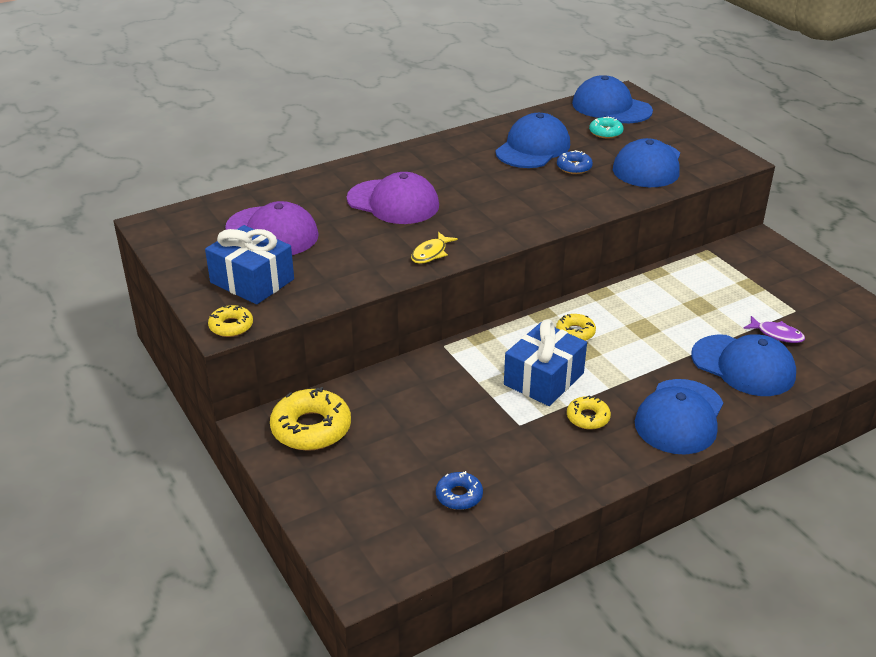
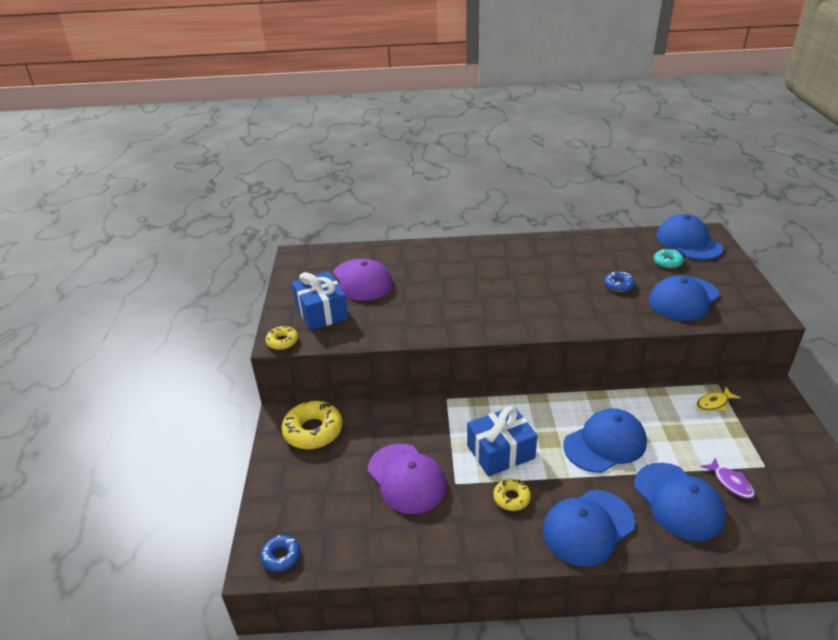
camera: 30 degrees right, 0 degrees up
(393, 202) = (459, 279): purple cap -> purple cap (406, 478)
(431, 253) = (454, 326): yellow fish -> yellow fish (714, 404)
(459, 495) = (370, 524): blue donut -> blue donut (281, 556)
(533, 148) = (597, 261): blue cap -> blue cap (605, 443)
(575, 332) = (553, 421): yellow donut -> none

